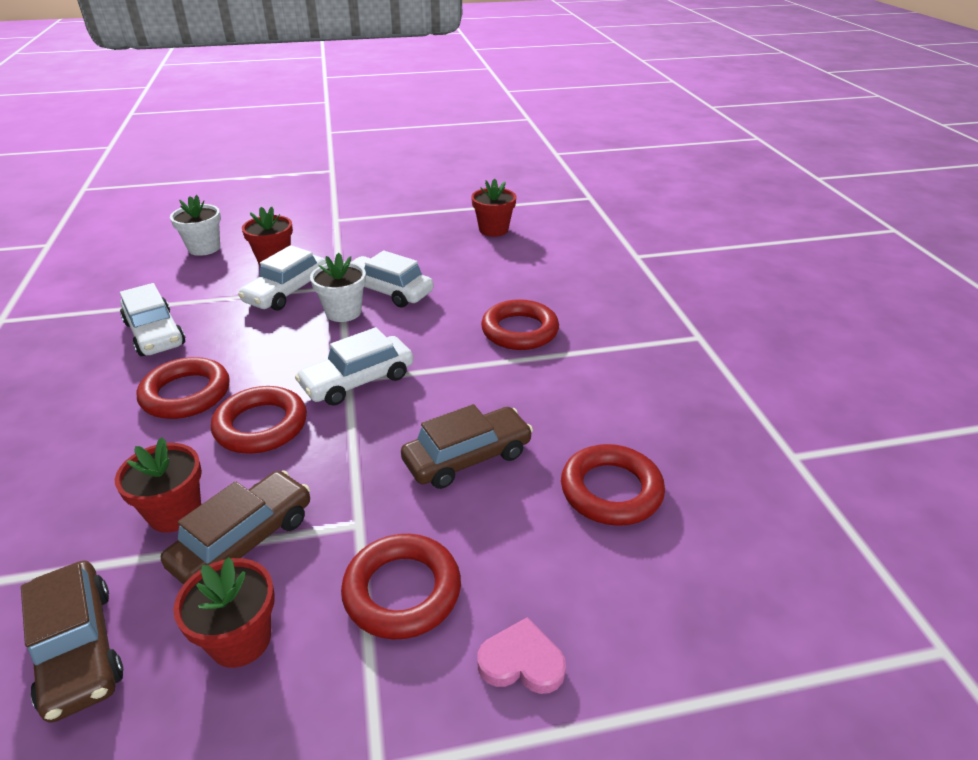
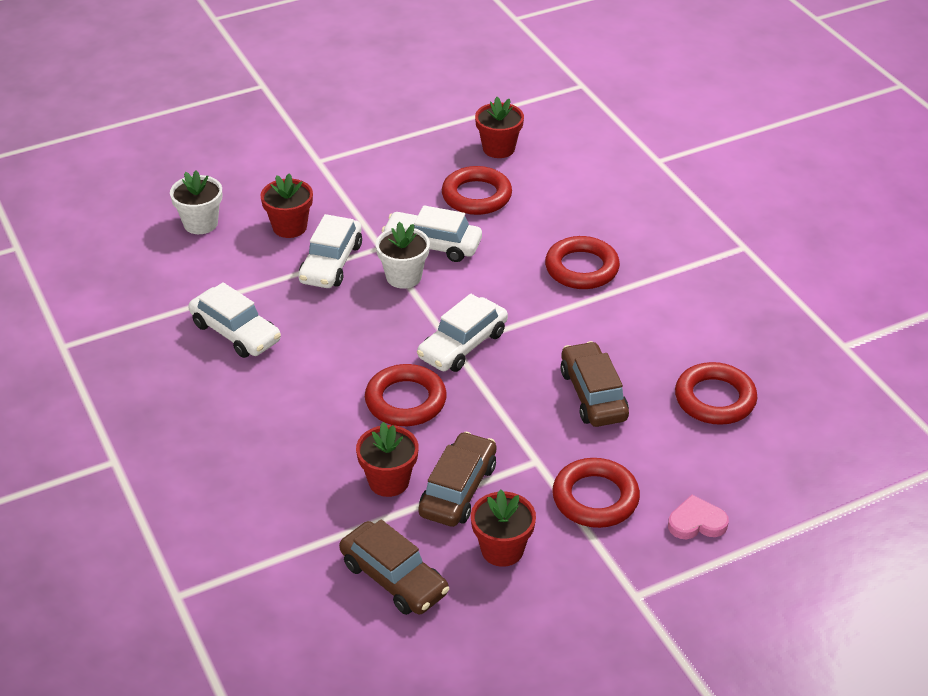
camera: 15 degrees left, 5 degrees up
(186, 394) = (316, 385): red ring -> red ring (476, 196)
(467, 457) = (593, 394): brown car -> brown car turned 60 degrees counterclockwise

